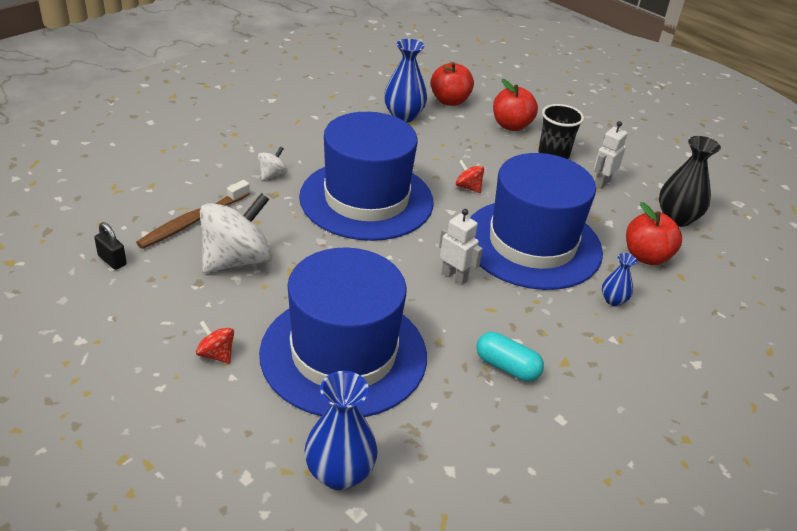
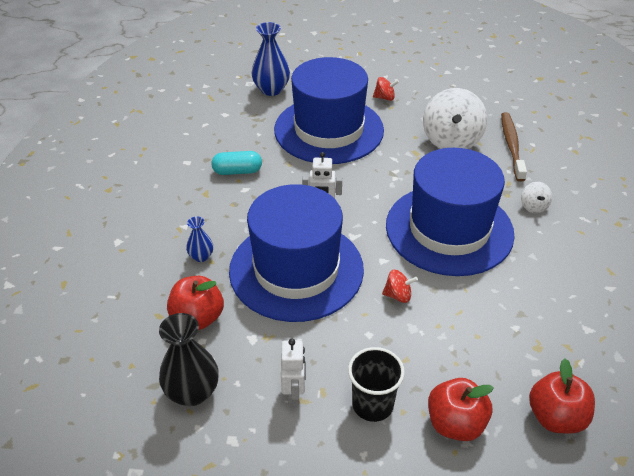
camera: 145 degrees right, 5 degrees up
(112, 260) = (503, 104): black padlock -> none
(403, 116) = (556, 350): blue vase -> none

